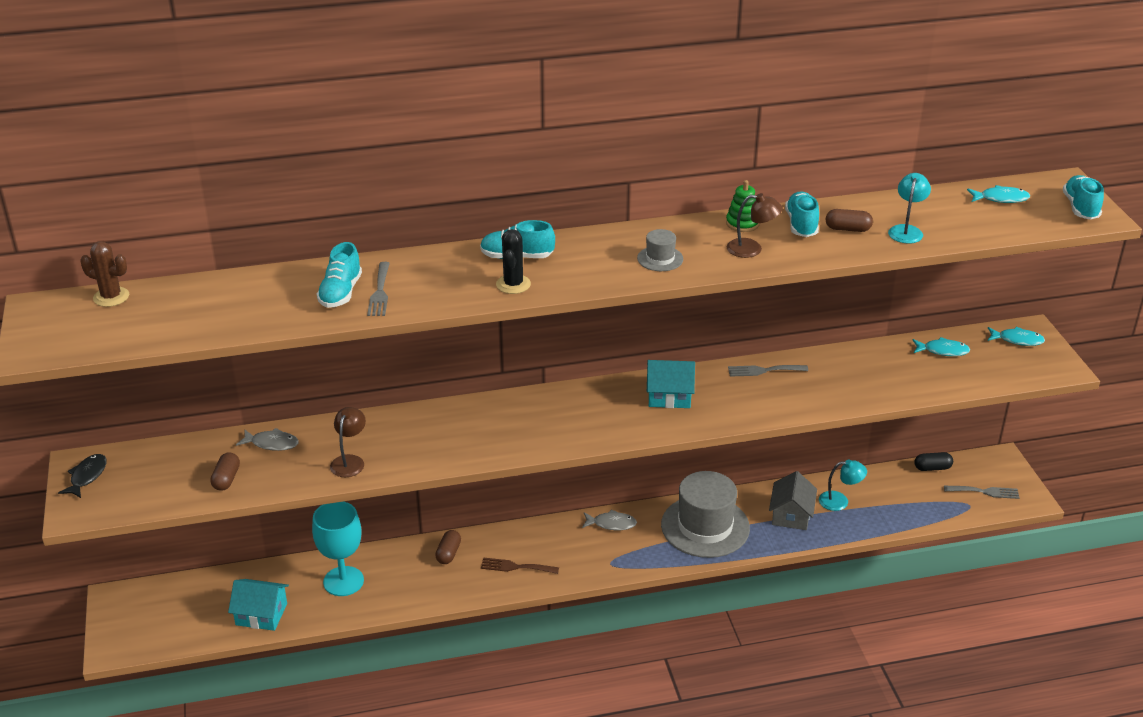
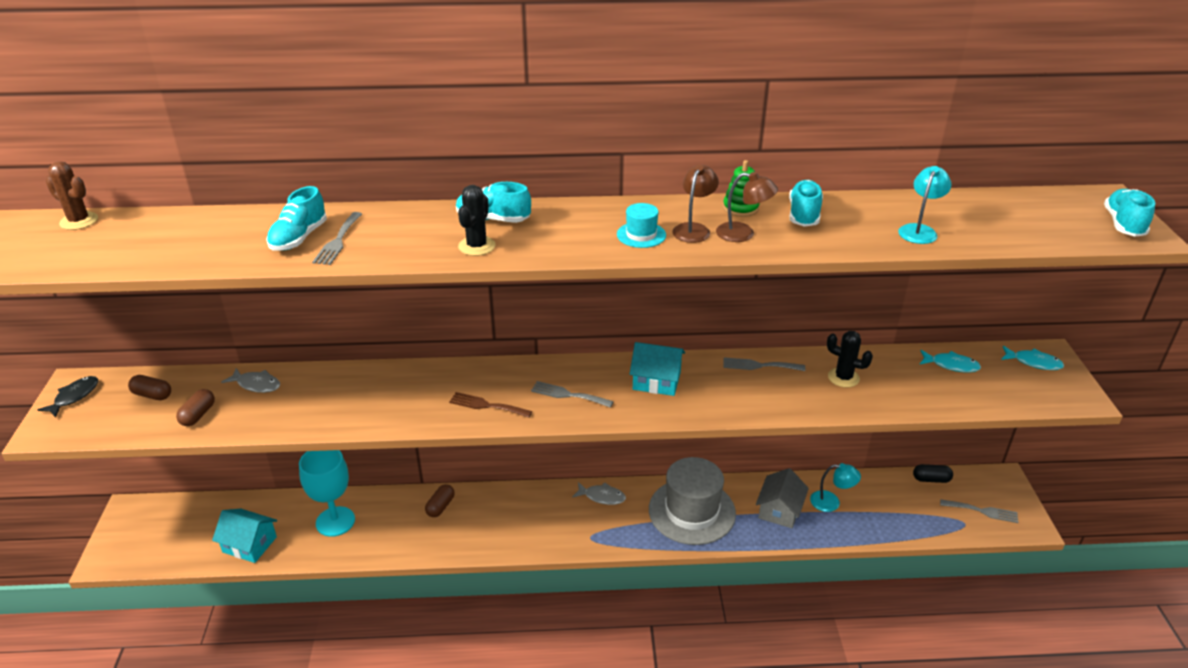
camera: 10 degrees right, 0 degrees up
(349, 461) = (321, 411): brown lamp -> brown lamp (693, 229)
(516, 567) = (499, 529): brown fork -> brown fork (486, 405)
(588, 418) = (568, 395): none -> grey fork
(660, 258) = (641, 235): grey hat -> turquoise hat
(845, 373) = (843, 378): none -> black cactus
(848, 229) = (854, 223): brown capsule -> brown capsule (152, 395)
(1001, 198) = (1031, 207): turquoise fish -> none

